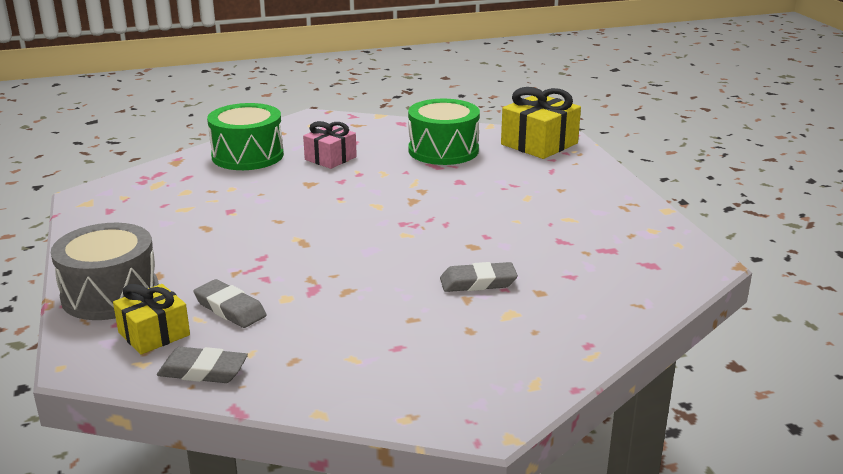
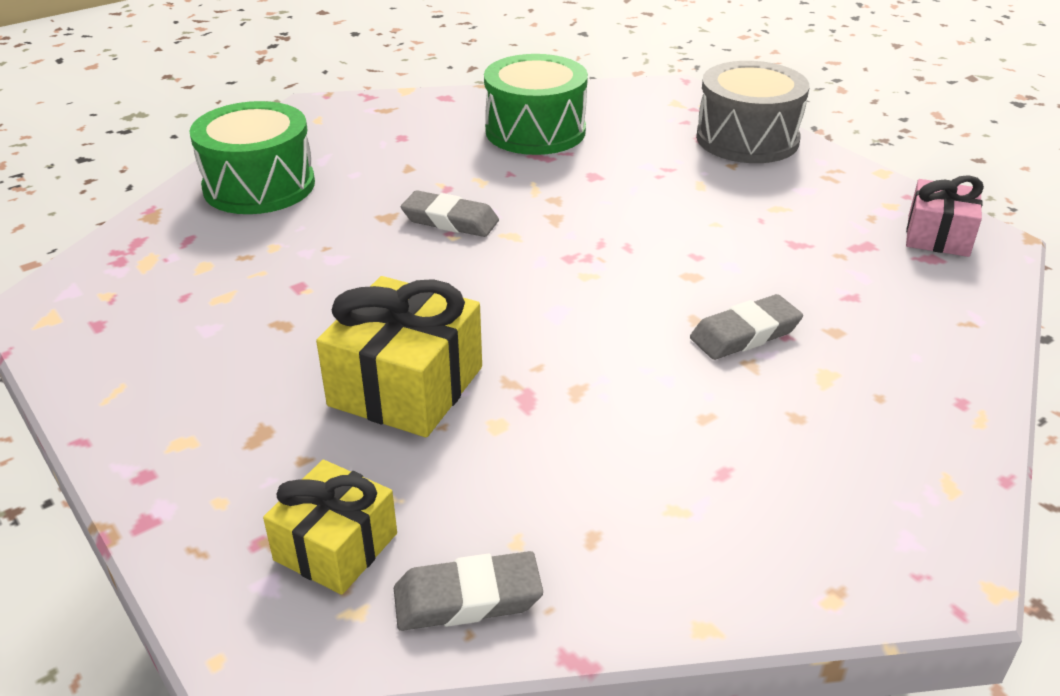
camera: 20 degrees left, 10 degrees up
(110, 294) = (208, 487): grey drum -> grey drum (747, 139)
(230, 308) = (426, 466): grey eraser -> grey eraser (450, 220)
(330, 158) = (387, 170): pink gift -> pink gift (938, 236)
(539, 144) = (651, 101): yellow gift -> yellow gift (406, 386)

